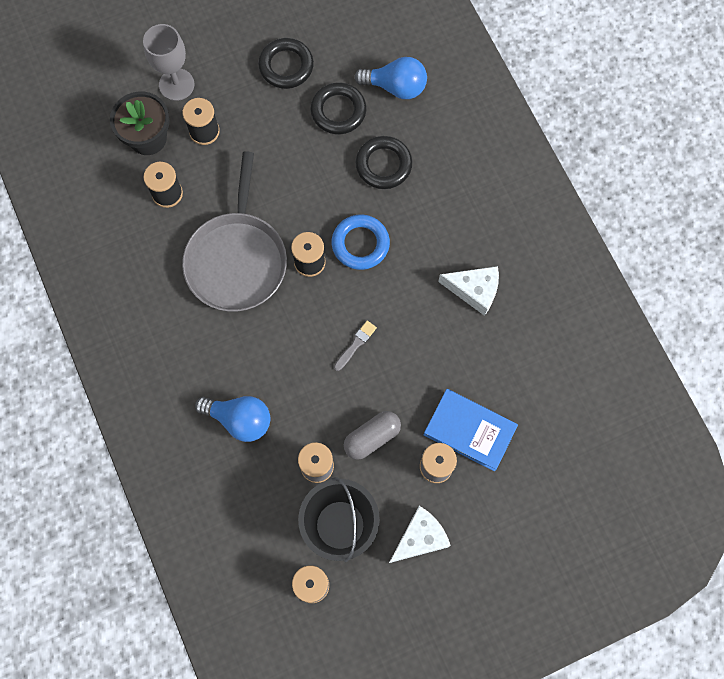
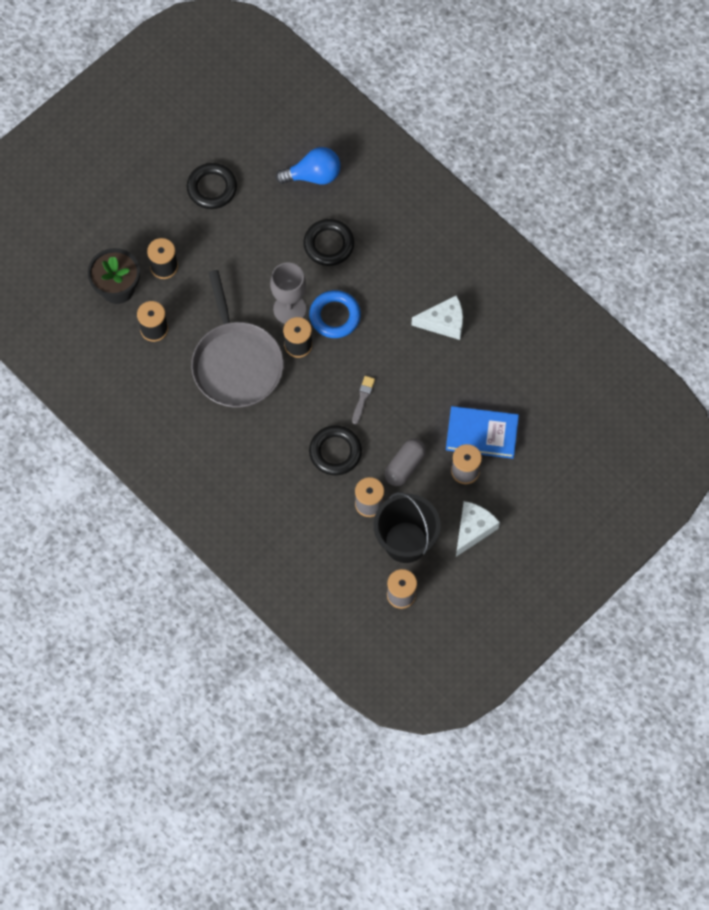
camera: 20 degrees left, 5 degrees down
(176, 84) = (123, 235): grey goblet -> grey goblet (289, 309)
(240, 419) = (291, 489): blue light bulb -> none
(338, 111) = (272, 212): black ring -> black ring (335, 452)

